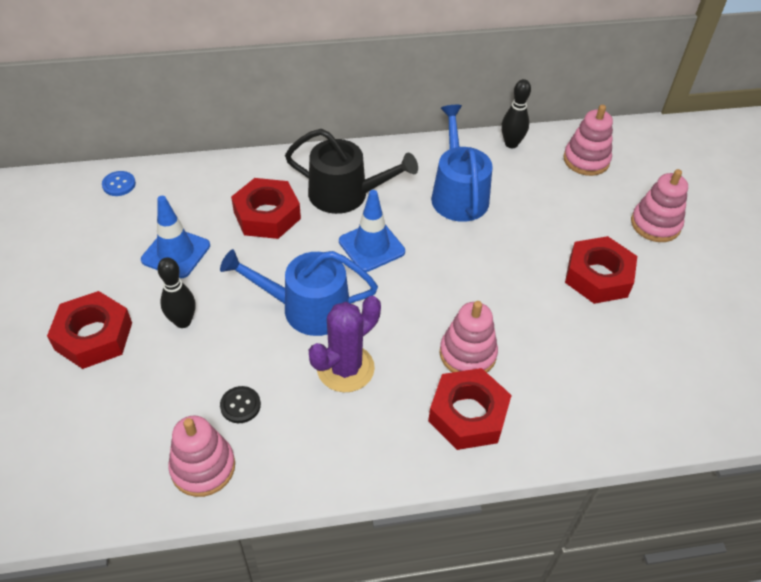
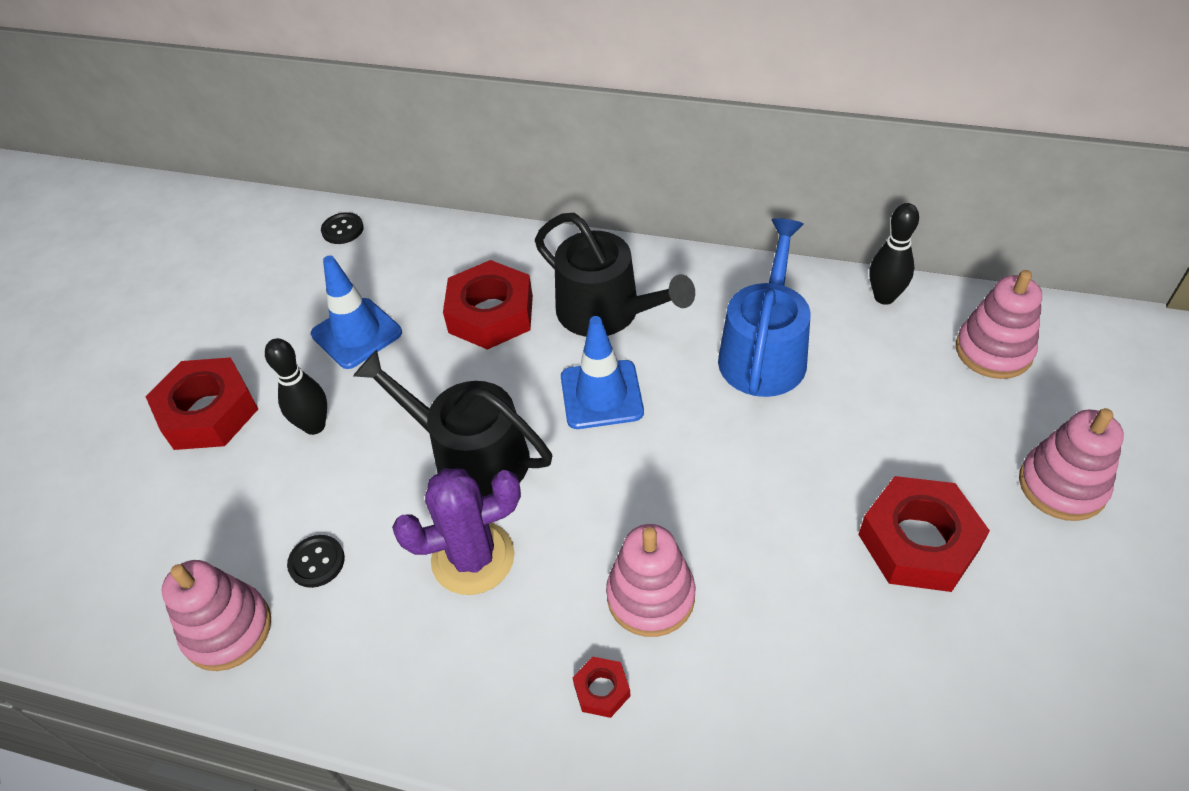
camera: 30 degrees right, 0 degrees up
(119, 184) = (342, 230): blue button -> black button
(307, 308) = (471, 456): blue watering can -> black watering can
(468, 414) = (602, 690): red nut -> red nut, size x0.46

